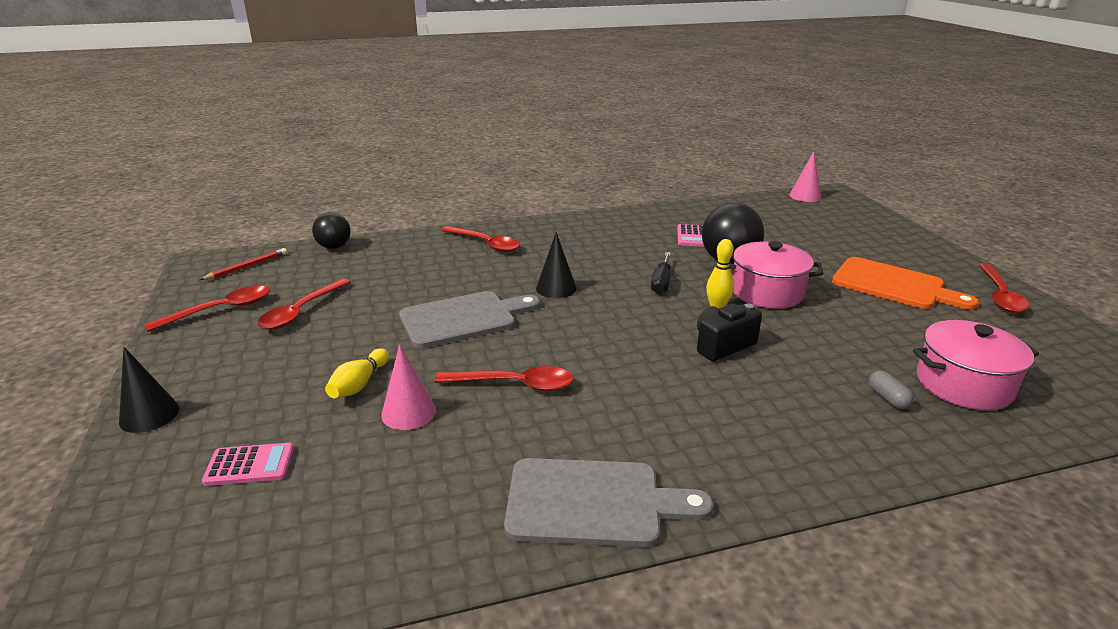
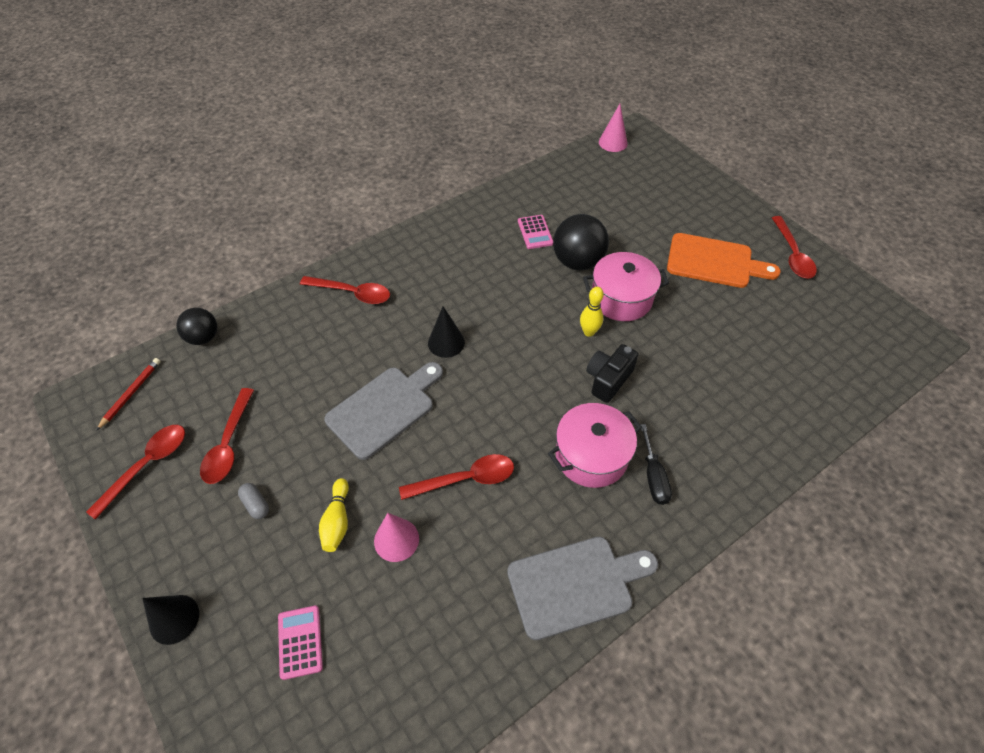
camera: 20 degrees left, 25 degrees up
(250, 465) = (300, 642): pink calculator -> pink calculator turned 75 degrees counterclockwise
(661, 283) = (532, 309): black screwdriver -> black screwdriver (653, 477)
(888, 398) = (740, 406): grey capsule -> grey capsule (256, 504)
(963, 384) = (786, 373): pink pot -> pink pot (591, 455)

